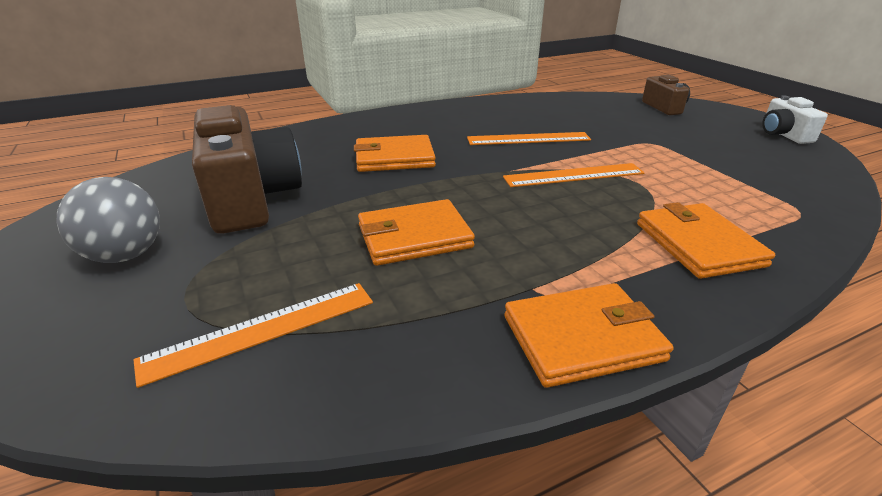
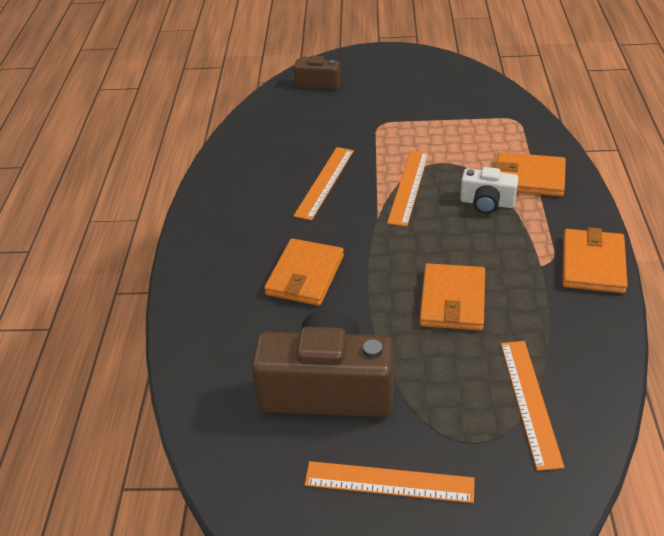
camera: 60 degrees left, 10 degrees up
(125, 255) = (389, 482): grey ball -> orange ruler
(783, 134) = (412, 60): white camera -> white camera (487, 203)

